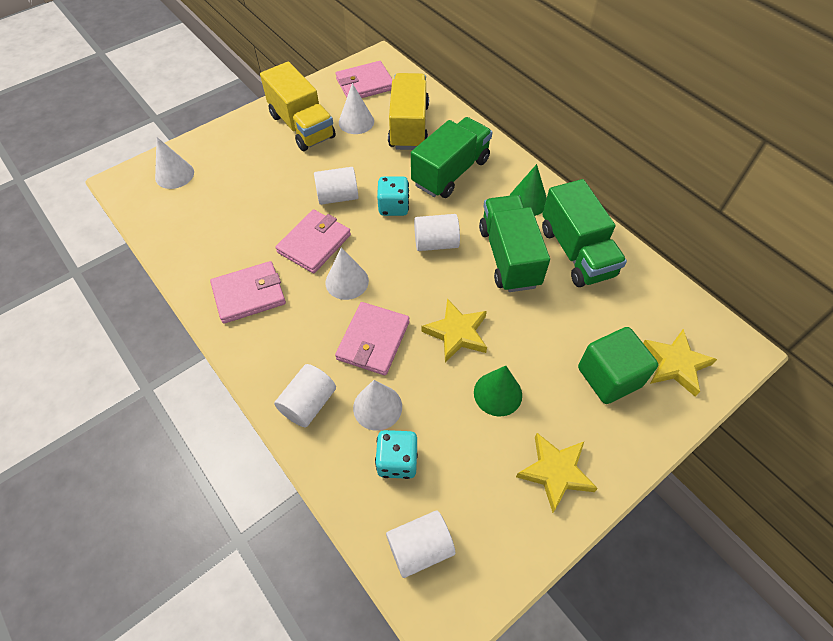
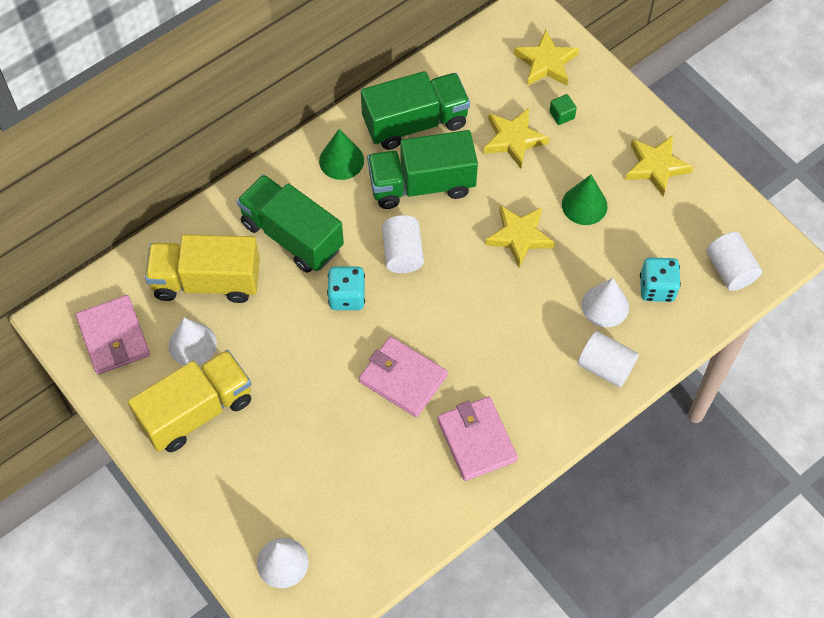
camera: 90 degrees left, 5 degrees up
(338, 196) = (329, 358): white cylinder -> none
(347, 281) = (457, 341): white cone -> none
(373, 340) = (531, 312): pink wallet -> none
(570, 331) = (513, 139): none -> yellow star
(609, 377) = (562, 115): green cube -> green cube, size x0.44

